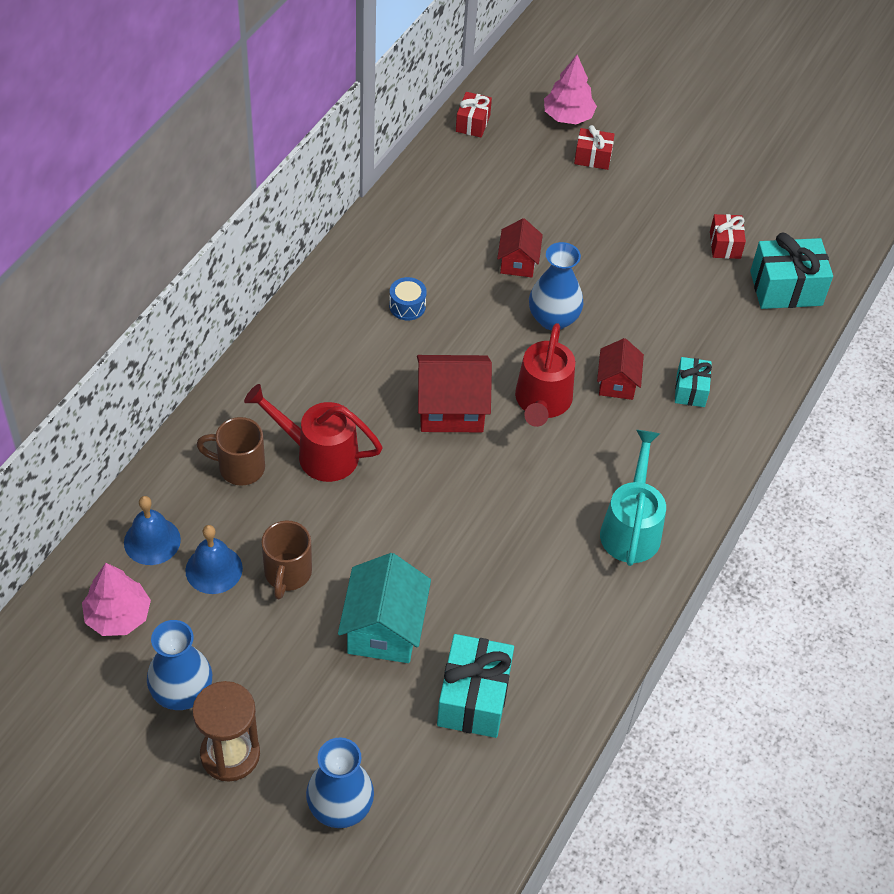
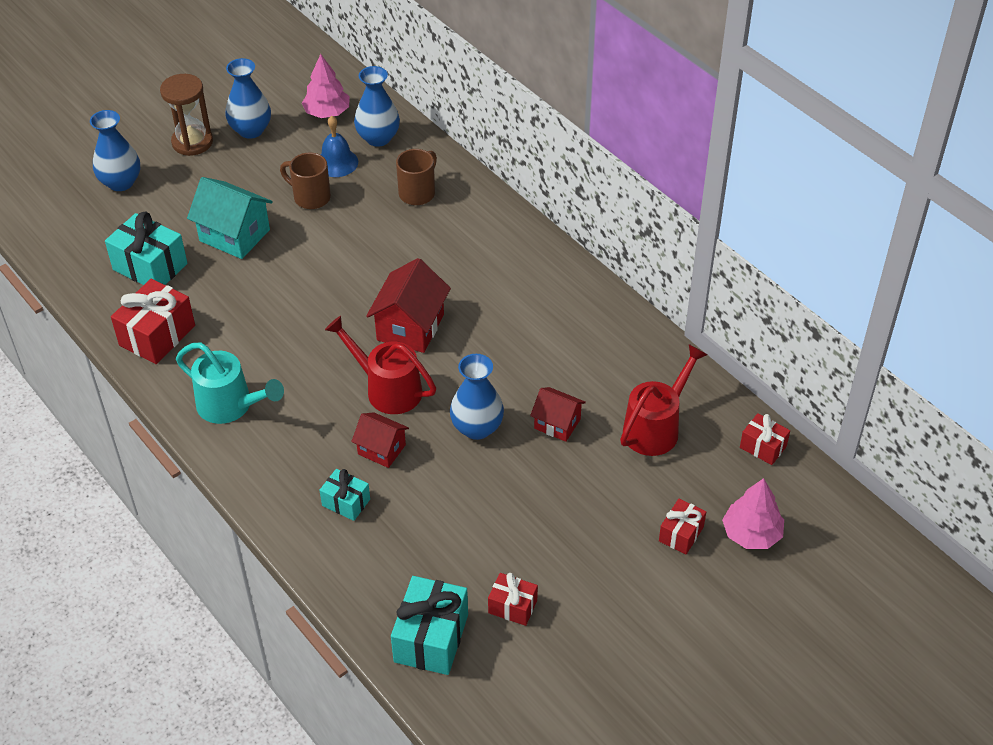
camera: 115 degrees right, 5 degrees down
(152, 541) = (378, 138): blue bell -> blue vase
(318, 453) = (408, 237): red watering can -> red watering can (656, 427)
(407, 306) = (536, 330): blue drum -> none
(573, 640) = (157, 335): none -> red gift

